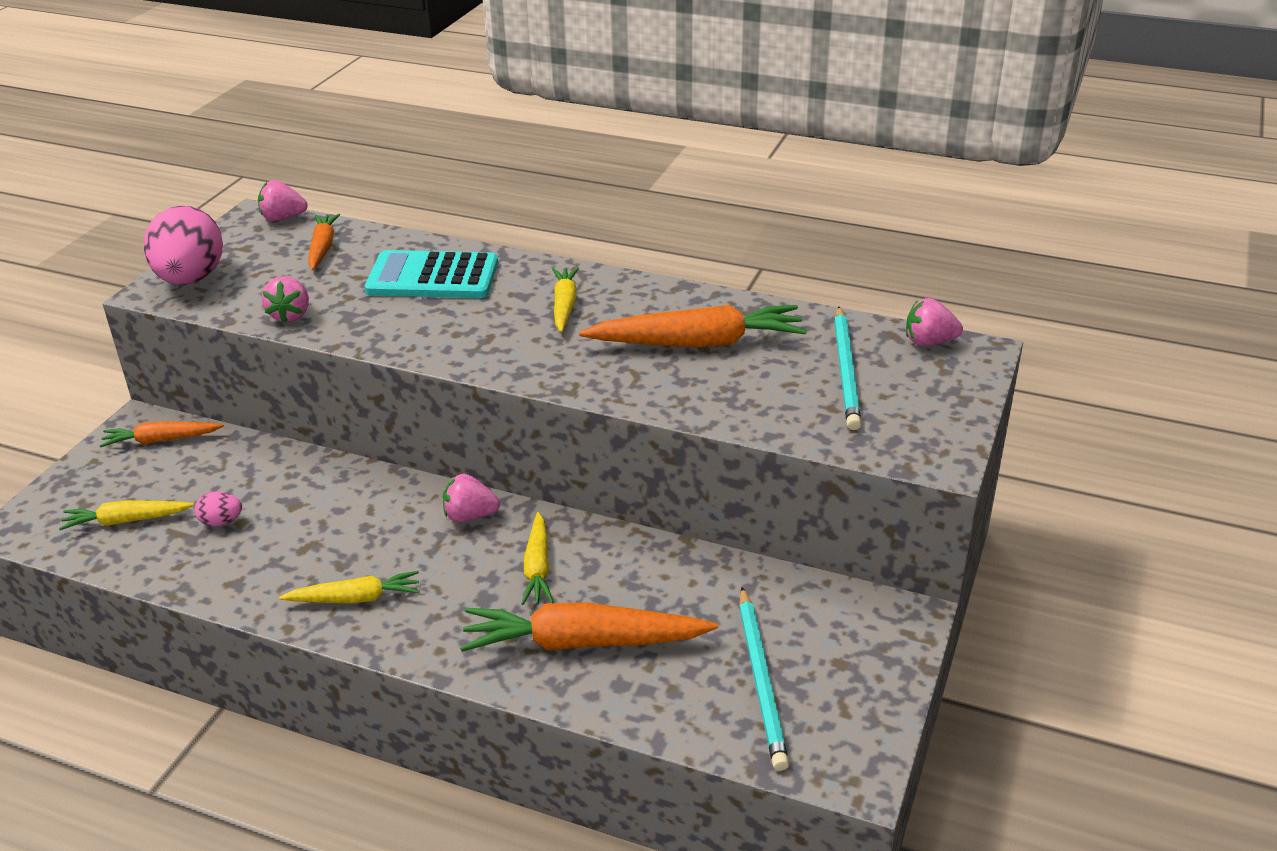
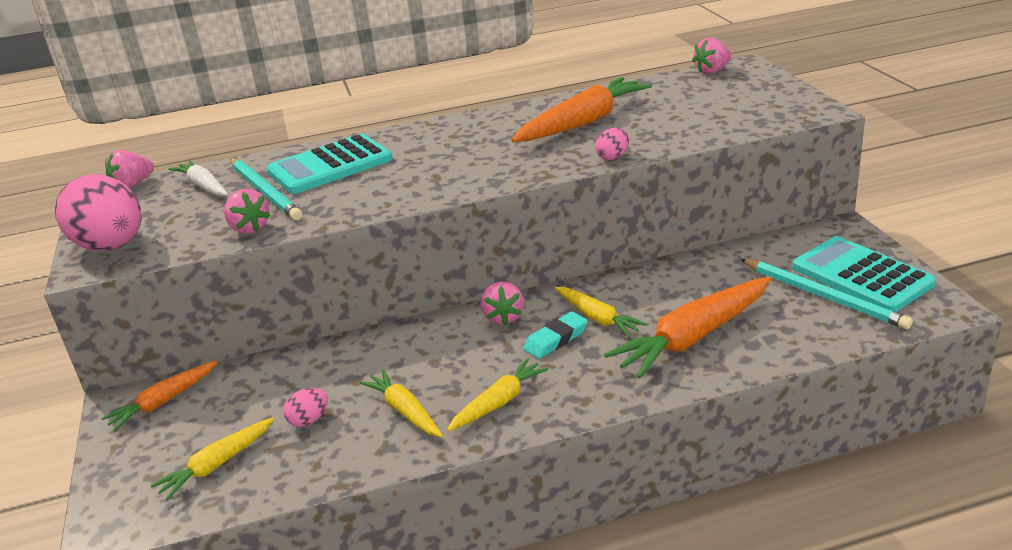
camera: 35 degrees left, 5 degrees down
(322, 248) = (203, 186): orange carrot -> white carrot
(470, 516) = (503, 317): pink strawberry -> pink strawberry turned 60 degrees counterclockwise
(476, 567) = (556, 339): none -> turquoise eraser
(564, 305) = (459, 141): yellow carrot -> yellow carrot (405, 411)
(654, 403) = (613, 157): none -> pink egg
(834, 683) = (861, 276): none -> turquoise calculator
(846, 371) = (694, 99): turquoise pencil -> turquoise pencil (265, 191)

